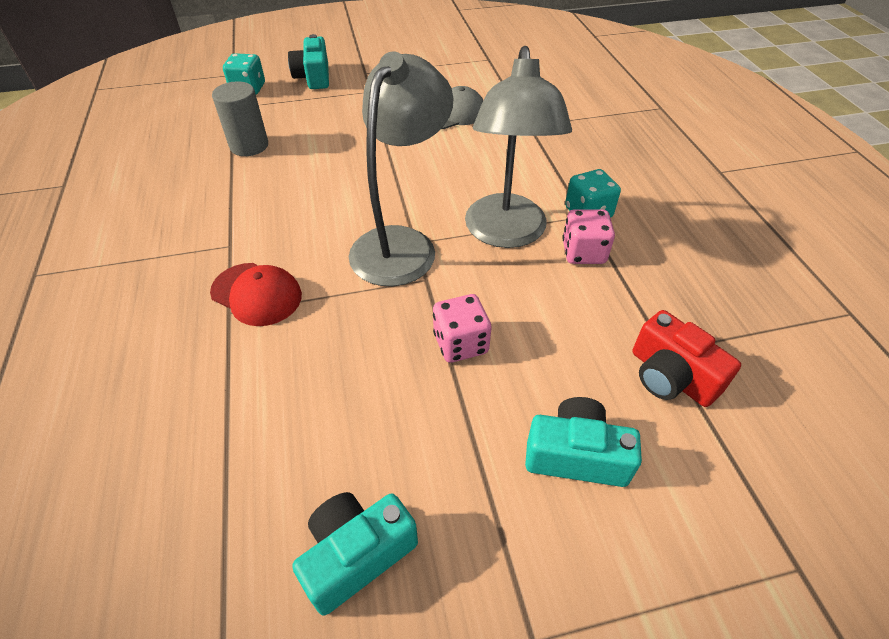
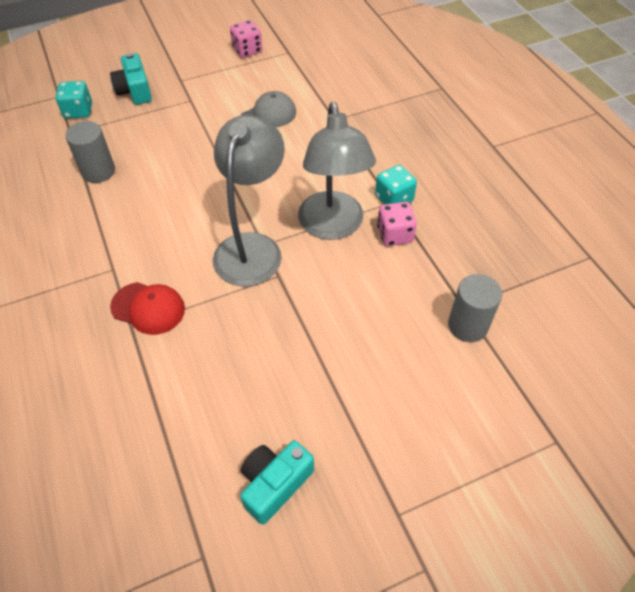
camera: 10 degrees left, 5 degrees up
(460, 343) = (315, 324): pink dice -> pink dice (247, 50)
(576, 455) = (409, 393): turquoise camera -> none
(670, 376) = (467, 325): red camera -> grey cylinder

